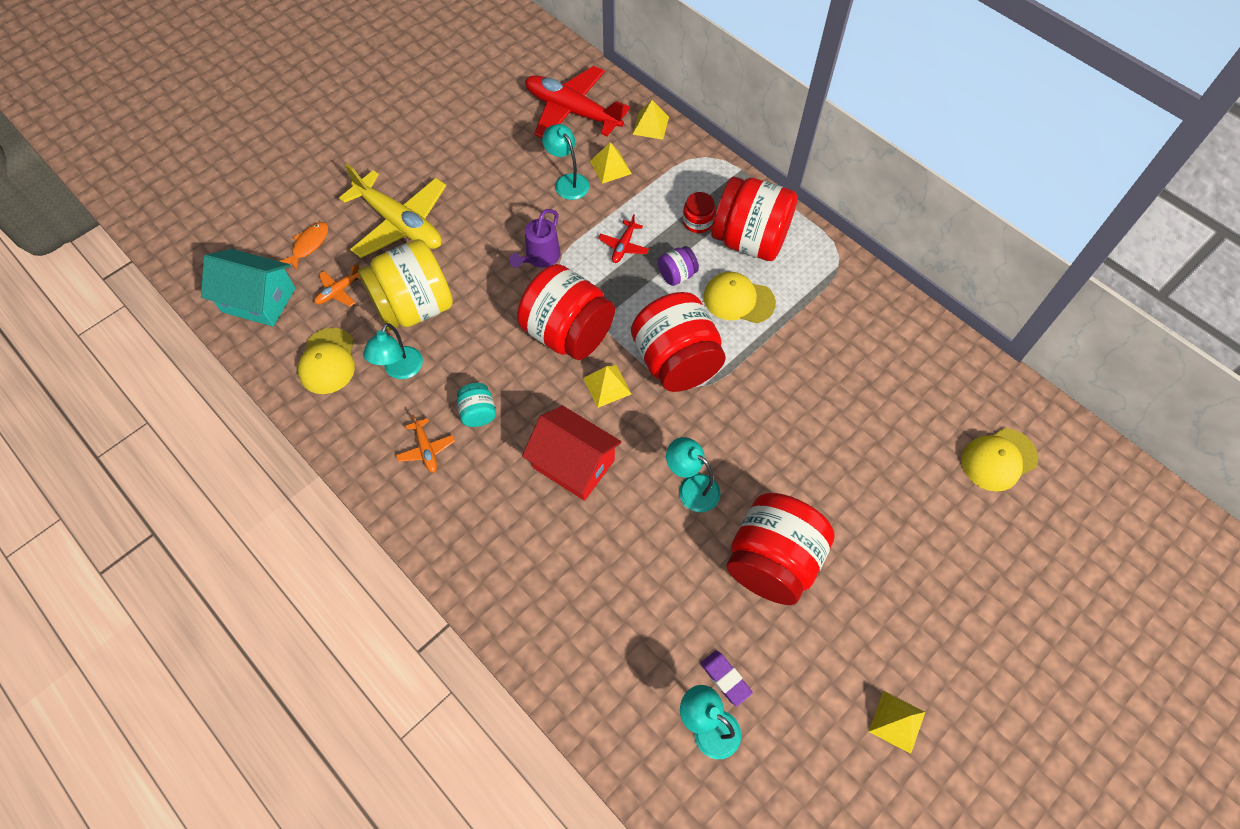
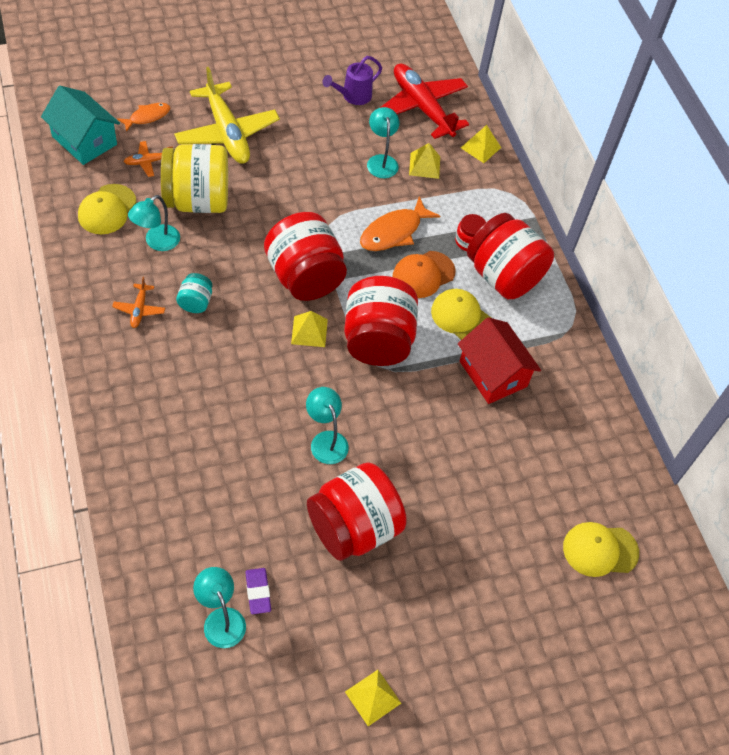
camera: 20 degrees right, 5 degrees down
(540, 258) = (320, 209): purple watering can -> purple watering can (353, 96)
(573, 464) = (244, 376): red house -> red house (493, 374)
(623, 246) = (394, 232): red plane -> orange fish
(677, 275) = (423, 274): purple jar -> orange cap

